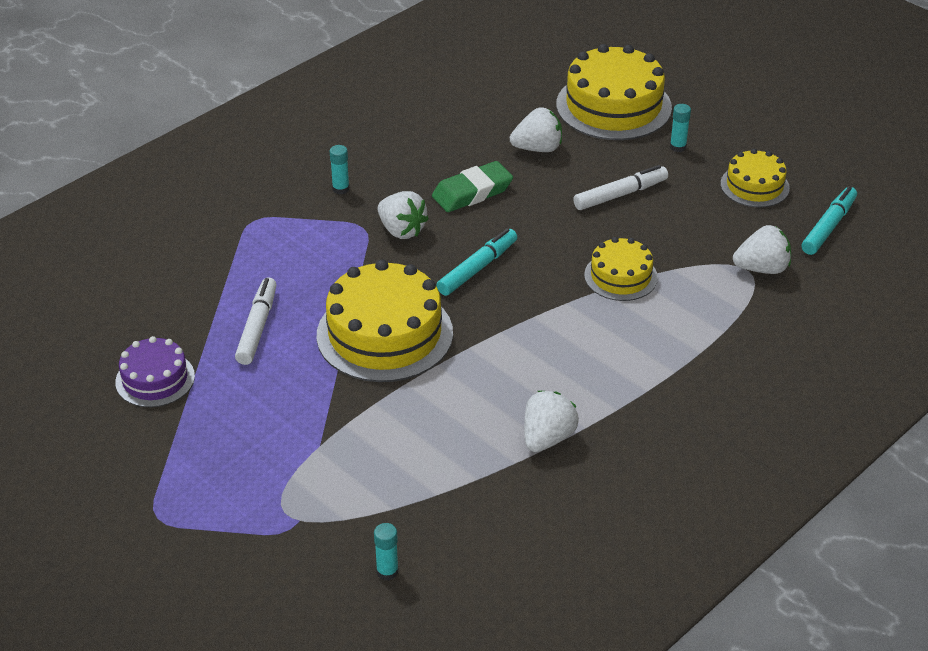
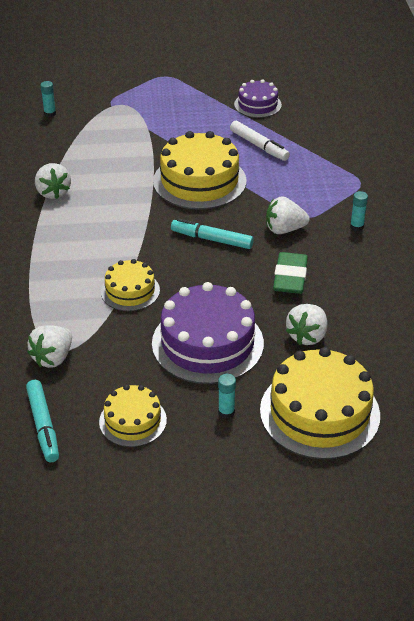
camera: 130 degrees right, 0 degrees up
(477, 268) = (212, 239): turquoise marker -> turquoise marker turned 120 degrees clockwise
(620, 194) = (207, 343): white marker -> purple cake

